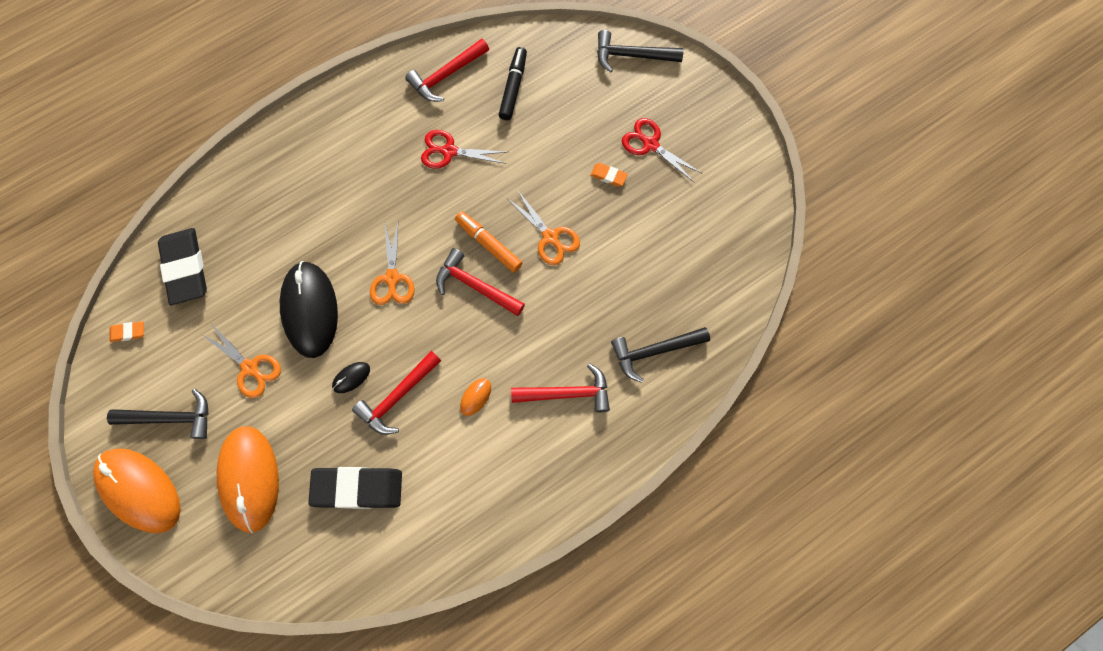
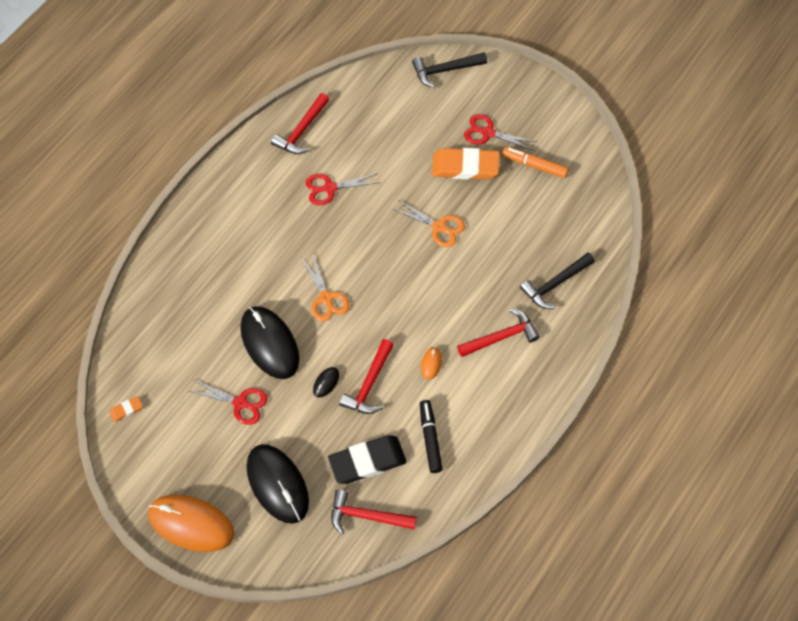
camera: 20 degrees left, 10 degrees down
(170, 418) = (192, 462): black hammer -> none
(185, 268) = (151, 346): black eraser -> none
(250, 368) = (240, 403): orange scissors -> red scissors
(250, 478) = (277, 484): orange mouse -> black mouse
(475, 285) = (395, 282): red hammer -> red hammer (367, 516)
(488, 244) = (392, 248): orange marker -> orange marker (534, 165)
(513, 87) = (360, 123): black marker -> black marker (430, 438)
(608, 176) = (465, 167): orange eraser -> orange eraser, size x2.25

